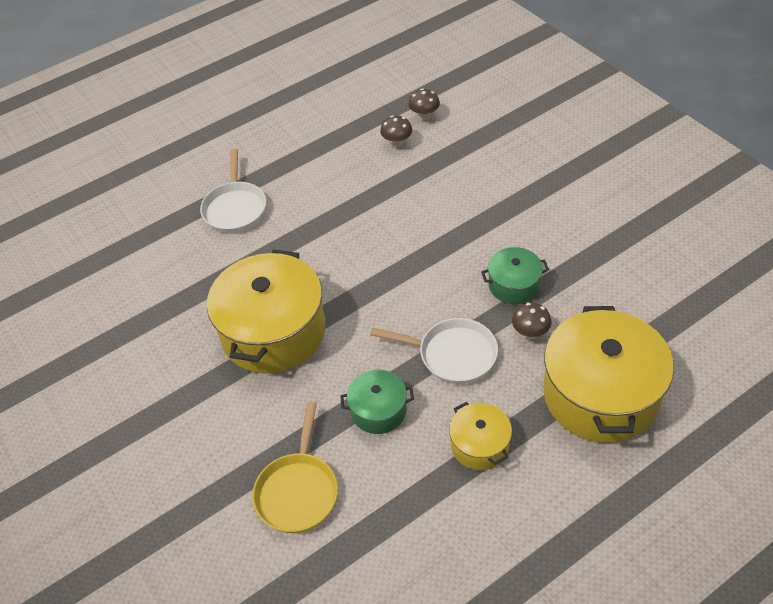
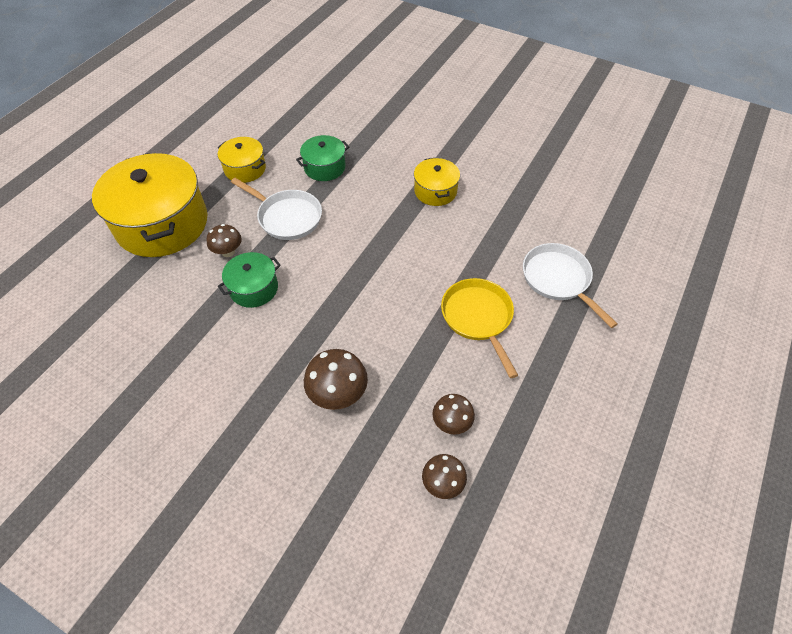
camera: 150 degrees right, 5 degrees up
(273, 332) = (435, 191): yellow pot -> yellow pot, size x0.49
(298, 491) = (351, 116): yellow pan -> yellow pan (478, 318)
(452, 354) = (287, 217): white pan -> white pan turned 135 degrees counterclockwise
(471, 181) = (338, 394): none -> brown mushroom

